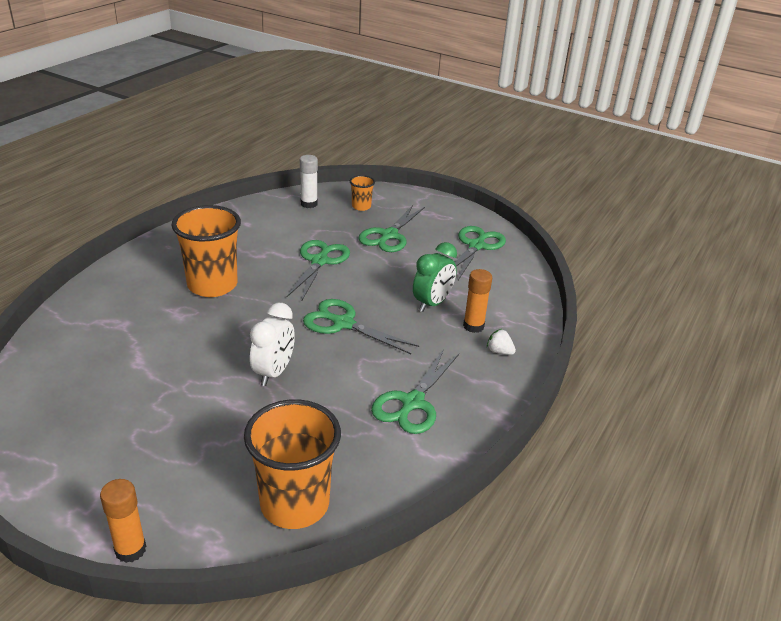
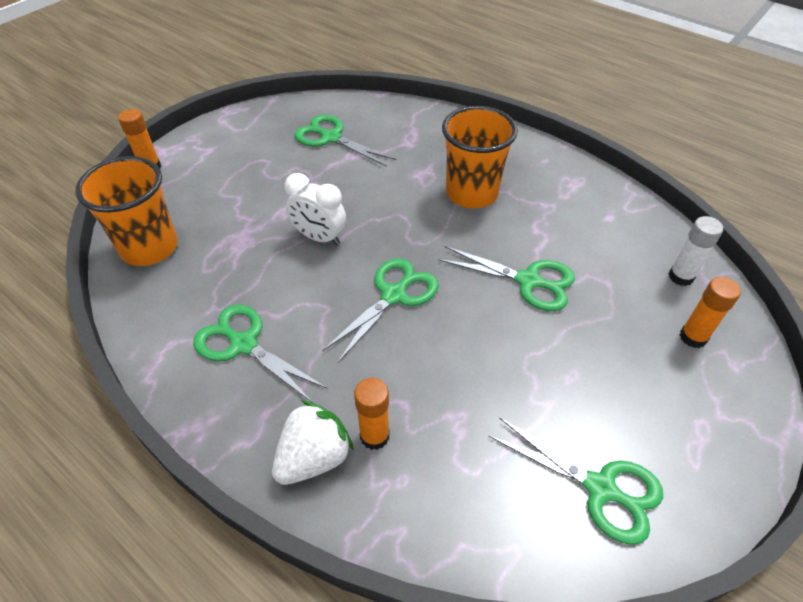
camera: 100 degrees right, 15 degrees up
(361, 206) = (693, 337): orange cup -> orange glue stick
(389, 235) = (610, 364): green scissors -> green scissors (331, 138)
(432, 303) = (431, 393): green clock -> none
(499, 351) = (314, 457): white strawberry -> white strawberry, size x2.01

